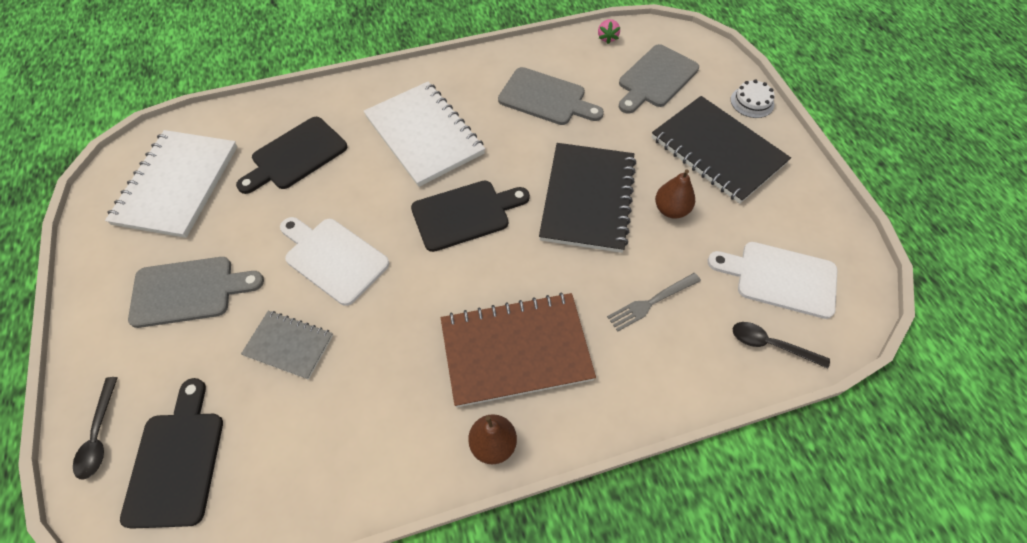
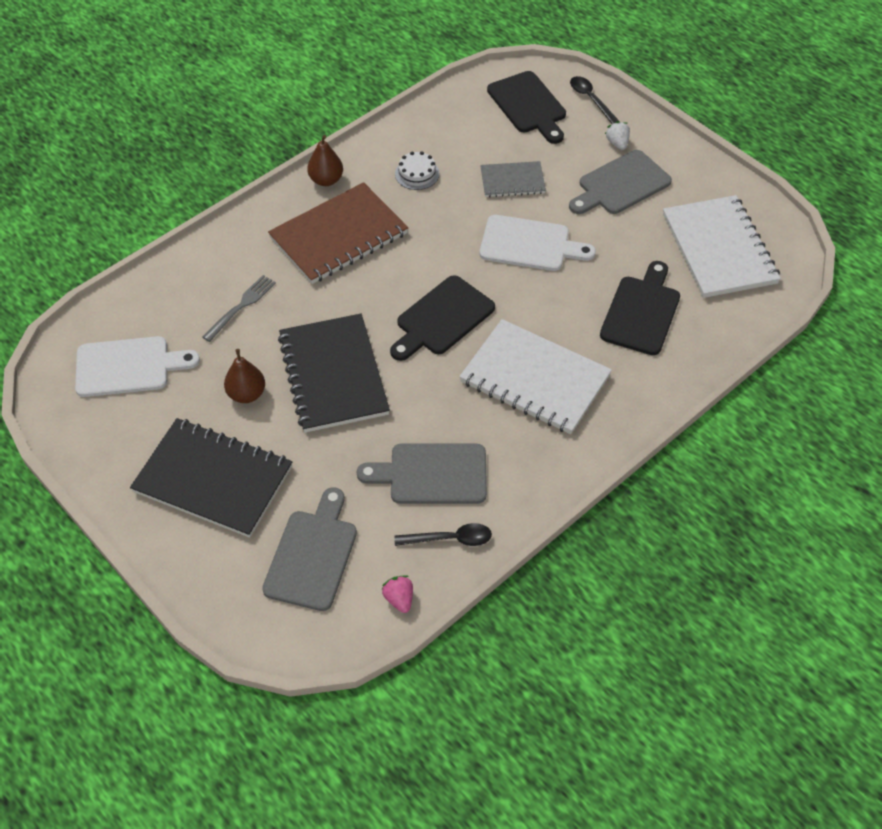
camera: 155 degrees right, 5 degrees down
(138, 348) = (617, 143): none -> white strawberry
(752, 102) = (184, 565): white cake -> white cake (417, 174)
(771, 345) = (131, 310): black spoon -> black spoon (450, 539)

